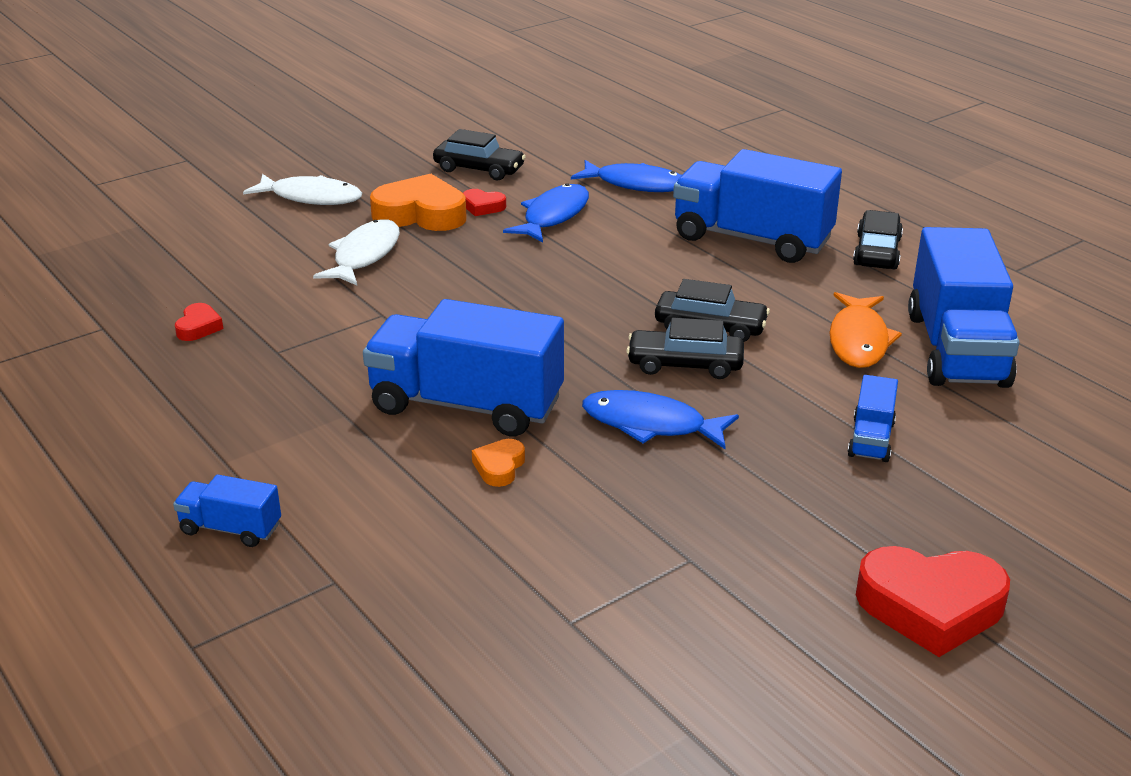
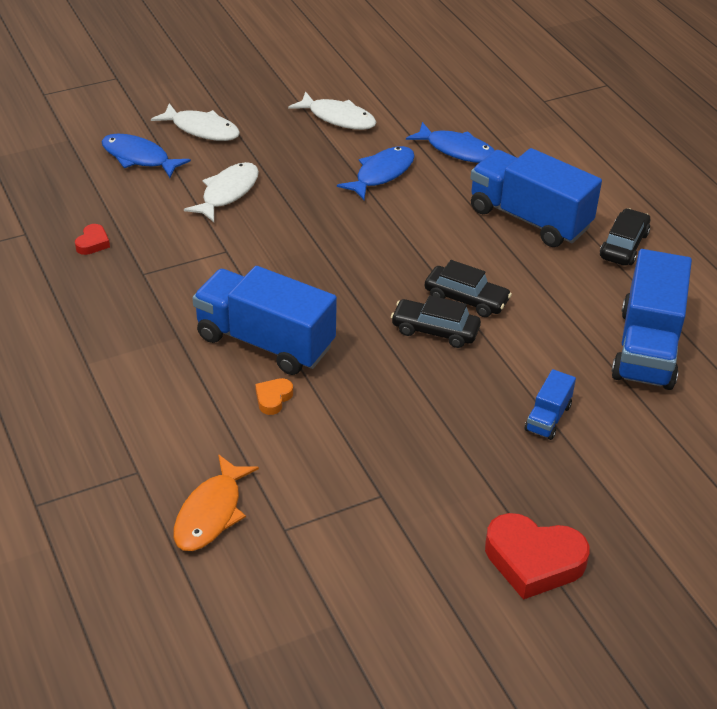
camera: 10 degrees right, 10 degrees up
(231, 529) = (79, 419): blue truck -> none
(421, 214) = (280, 157): orange heart -> none
(479, 169) = (338, 118): black car -> white fish
(483, 207) = (330, 157): red heart -> none
(650, 424) = (391, 379): blue fish -> blue fish (139, 158)
(858, 340) = (575, 328): orange fish -> orange fish (211, 513)

